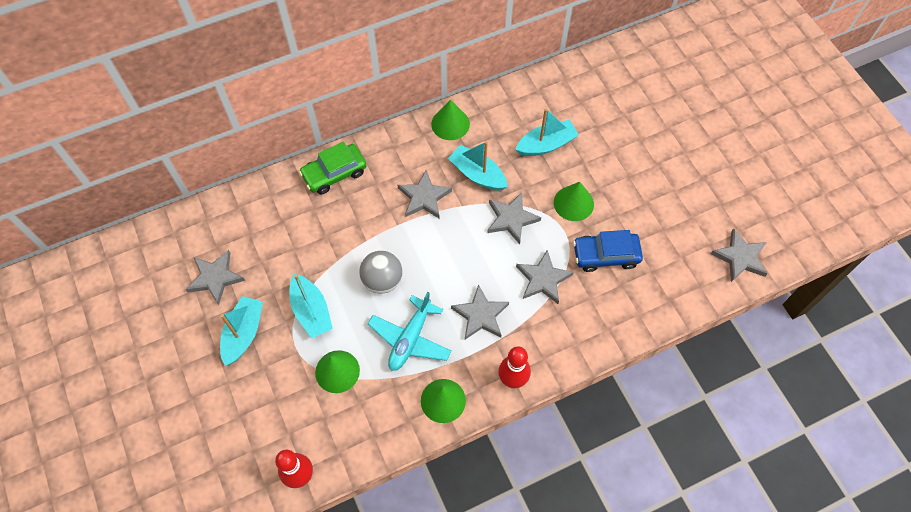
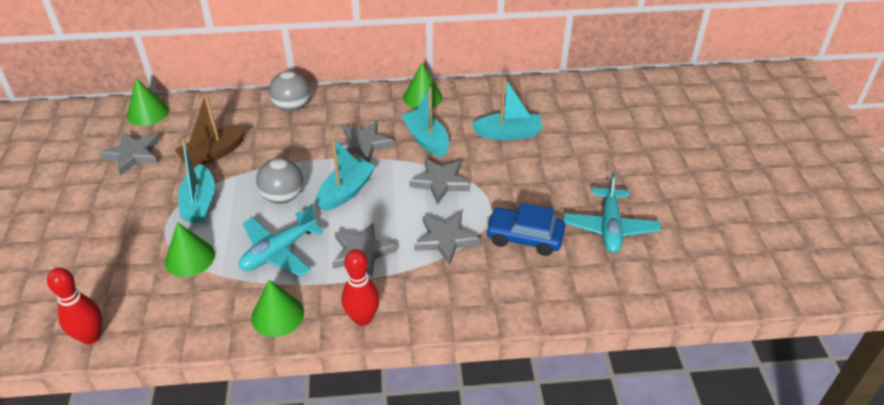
camera: 20 degrees right, 20 degrees down
(243, 333) = (126, 203): turquoise boat -> turquoise boat (346, 191)
(291, 253) = (213, 154): none -> brown boat
(334, 173) = (292, 107): green car -> grey ball
(573, 203) = (512, 185): green cone -> green cone (147, 113)
(669, 222) = (609, 227): none -> turquoise plane
(740, 257) = (680, 280): grey star -> none

